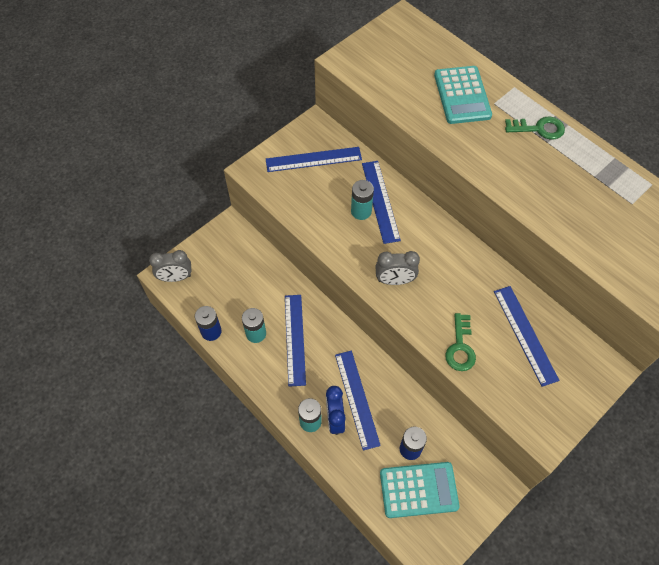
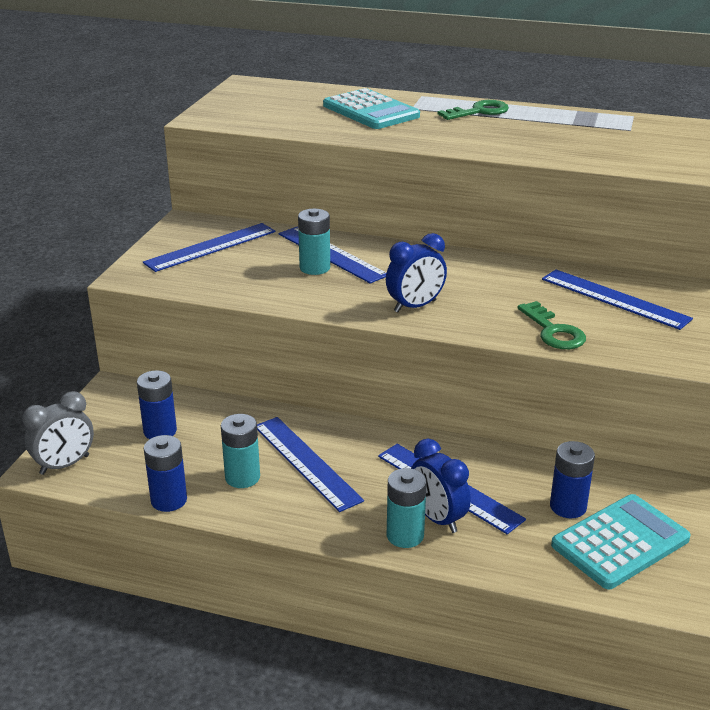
camera: 30 degrees left, 30 degrees down
(235, 274) = (160, 431): none -> blue battery
(394, 280) = (415, 306): grey clock -> blue clock

